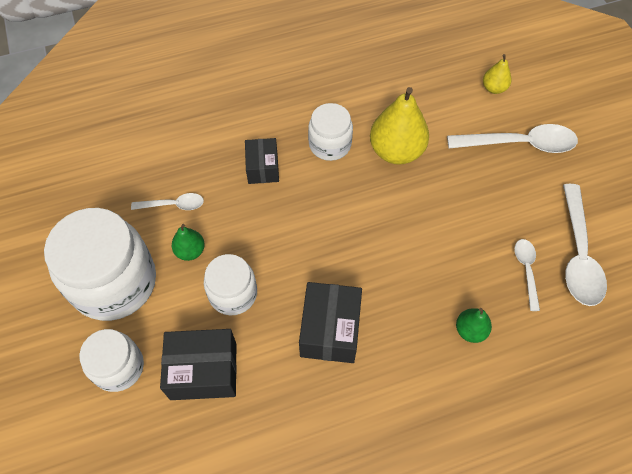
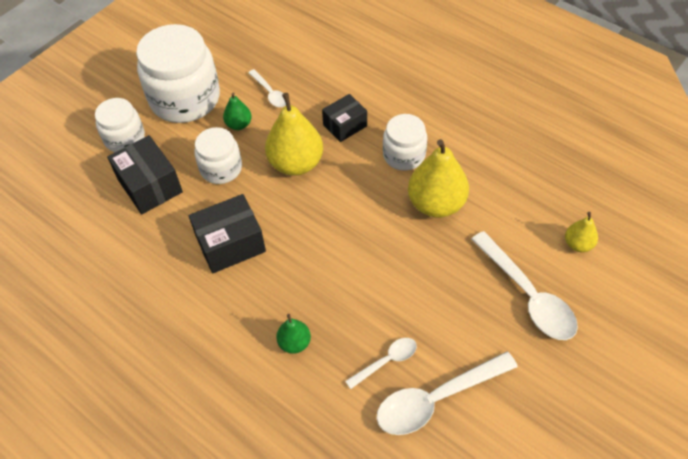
camera: 60 degrees right, 5 degrees down
(276, 228) = (296, 163): none -> yellow pear

